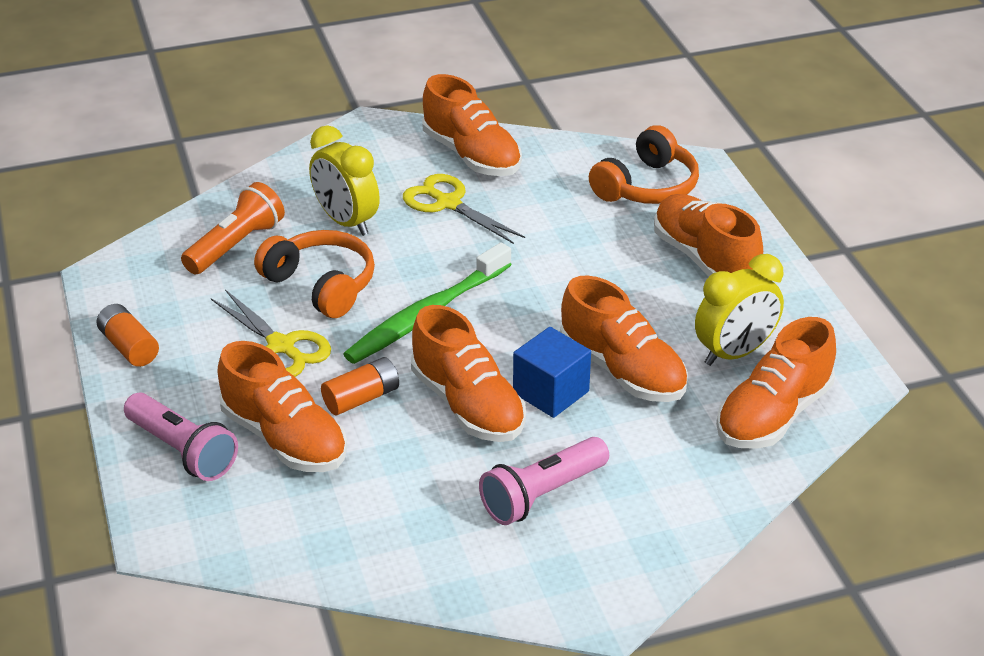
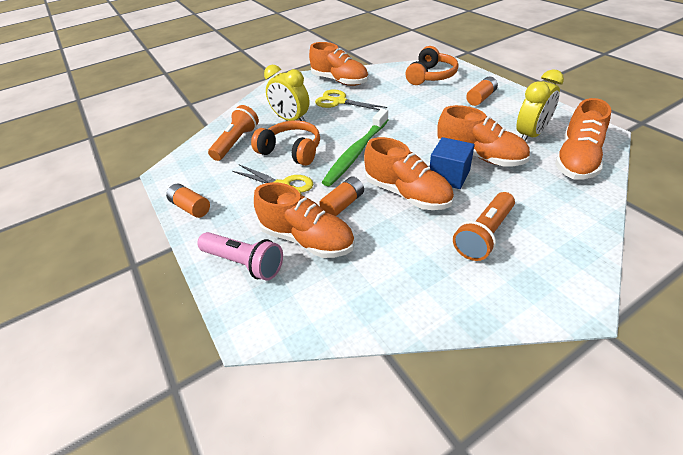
camera: 10 degrees left, 5 degrees up
(541, 495) = (484, 235): pink flashlight -> orange flashlight
(704, 259) = (481, 98): orange shoe -> orange battery

